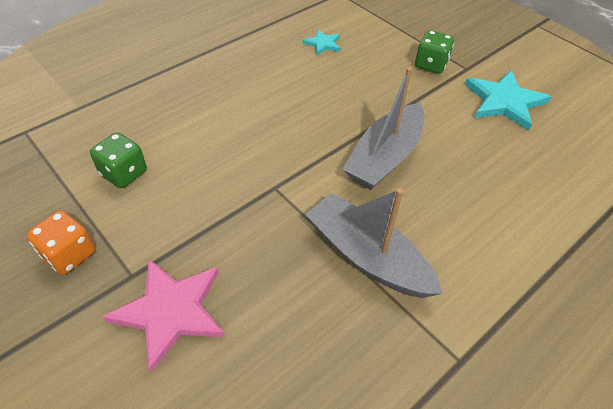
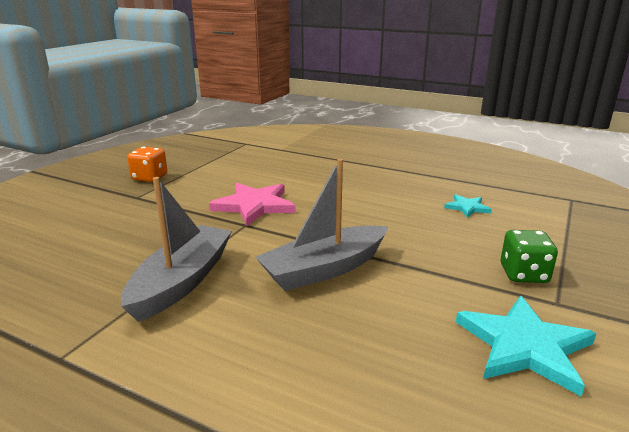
camera: 70 degrees right, 25 degrees down
(124, 173) = (227, 174): green dice -> none
(171, 311) = (108, 215): pink star -> pink star (254, 205)
(385, 157) = (324, 269): grey boat -> grey boat turned 45 degrees counterclockwise

